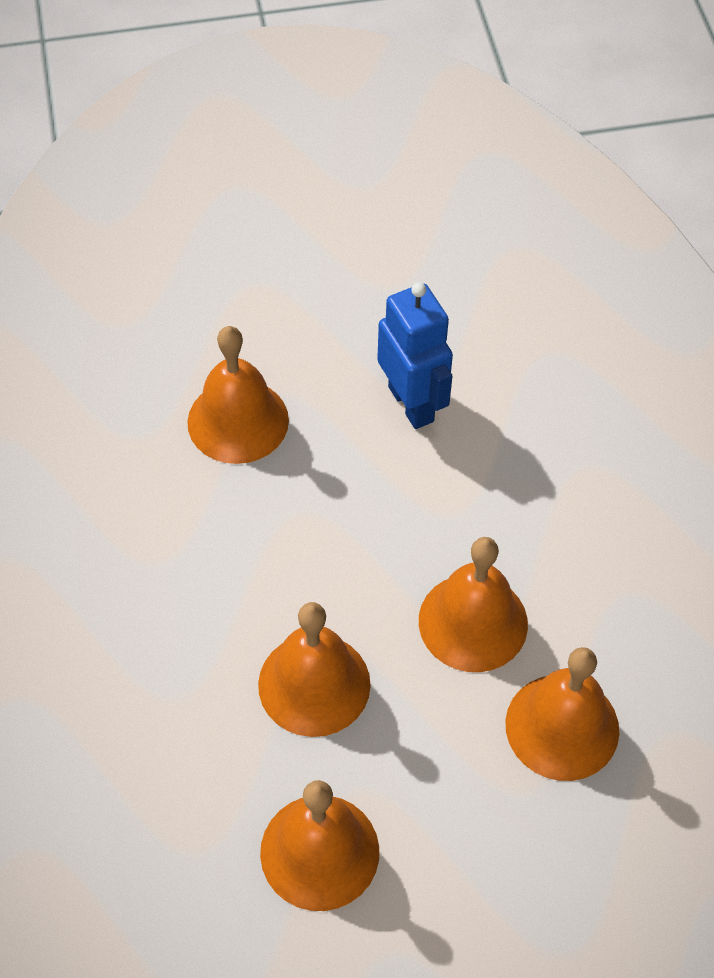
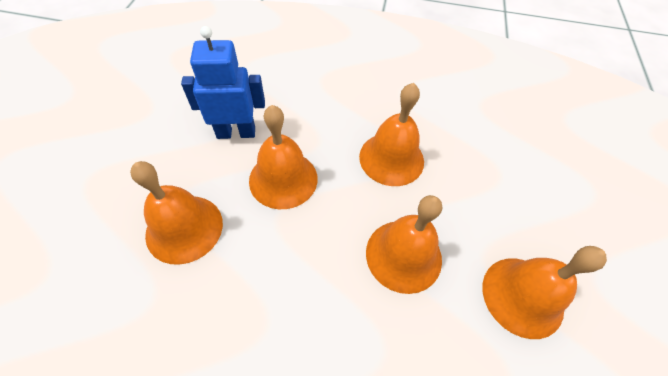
camera: 70 degrees left, 0 degrees up
(562, 726) = (466, 145): orange bell -> orange bell (283, 179)

